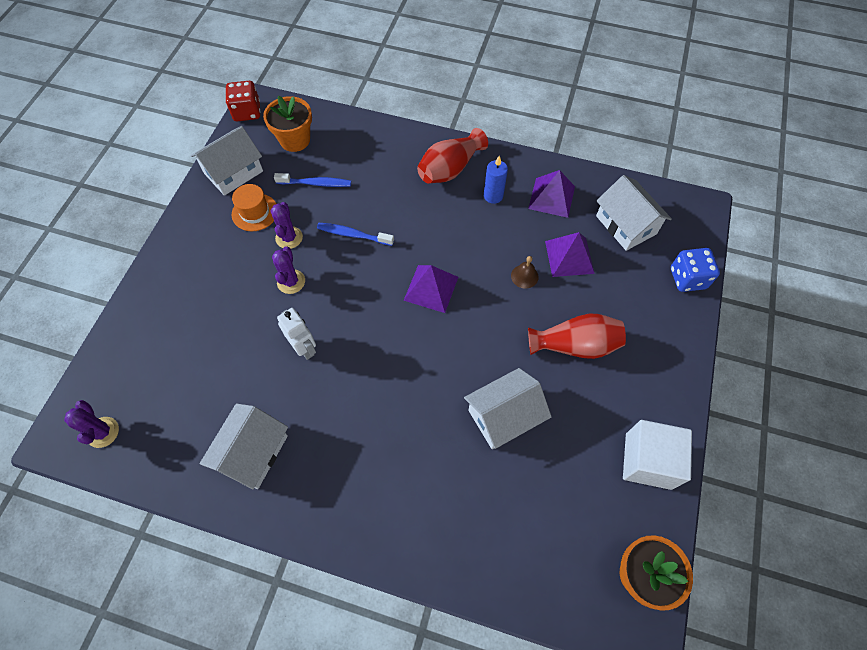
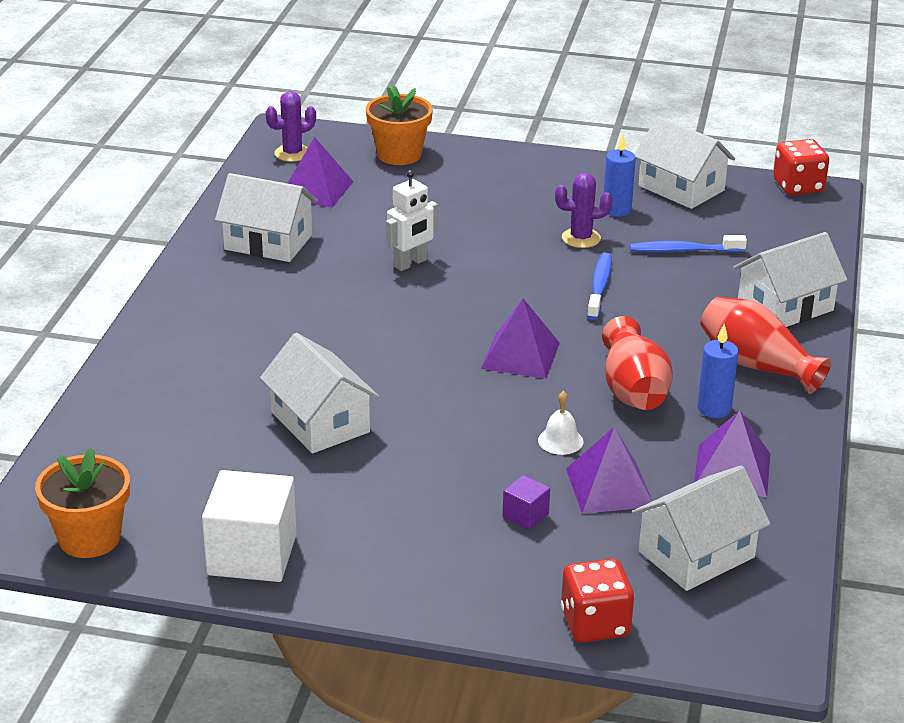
camera: 85 degrees right, 30 degrees down
(173, 413) = (316, 189): none -> purple pyramid
(255, 212) = (617, 210): orange hat -> blue candle
(291, 282) = (509, 246): purple cactus -> none
(295, 140) = (760, 228): orange flower pot -> orange flower pot (399, 154)
(316, 183) = (683, 251): blue toothbrush -> blue toothbrush turned 90 degrees clockwise
(389, 144) = (785, 306): none -> white house
(524, 276) = (560, 440): brown bell -> white bell
(575, 345) = (441, 489): red vase -> red vase (633, 390)
(598, 302) = (525, 515): none -> purple cube
(687, 278) = (595, 623): blue dice -> red dice

